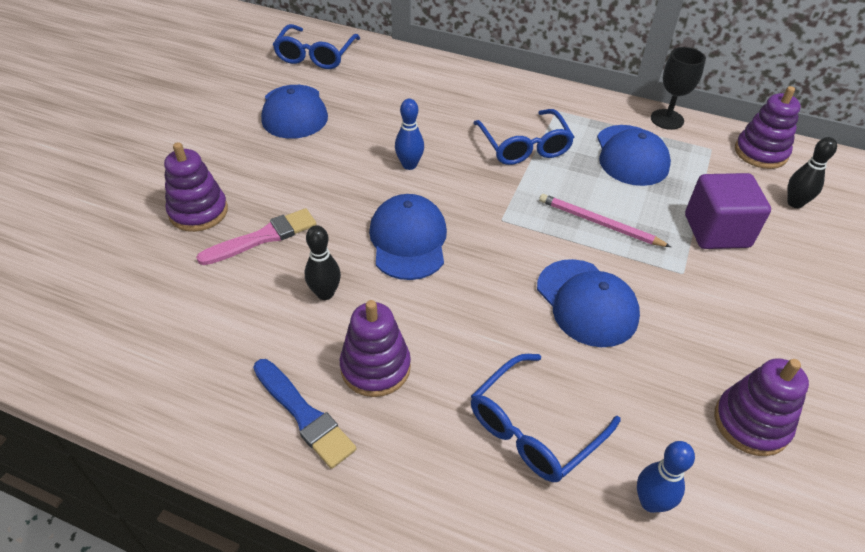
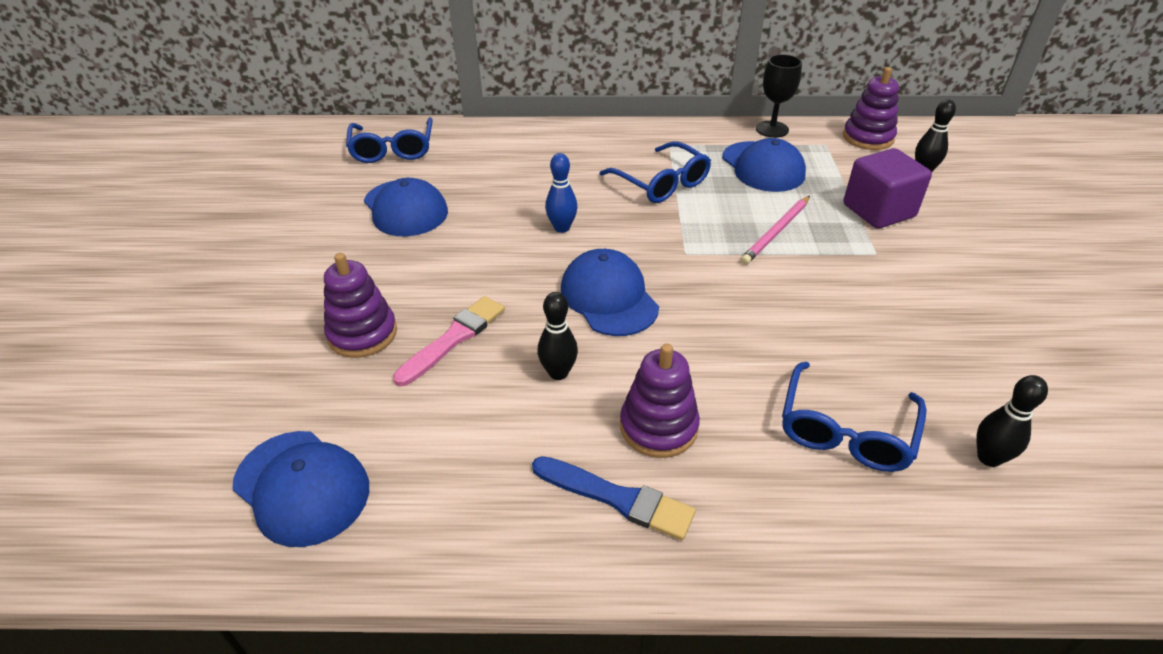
camera: 20 degrees left, 5 degrees down
(586, 302) = (813, 304): blue cap -> blue cap (302, 487)
(599, 223) = (776, 232): pink pencil -> pink pencil turned 60 degrees counterclockwise
(650, 502) = (988, 458): blue bowling pin -> black bowling pin
(751, 423) = (1018, 361): purple stacking toy -> none

